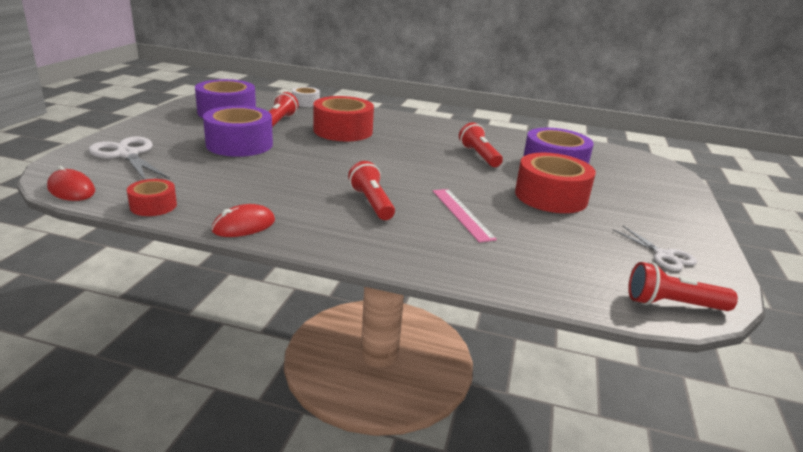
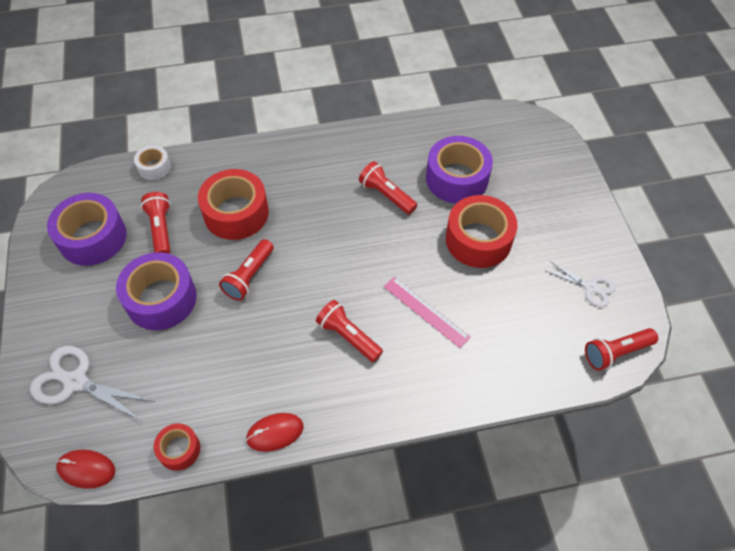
camera: 25 degrees left, 30 degrees up
(244, 225) = (275, 433): red mouse -> red mouse turned 45 degrees clockwise
(320, 155) = (249, 276): none -> red flashlight

